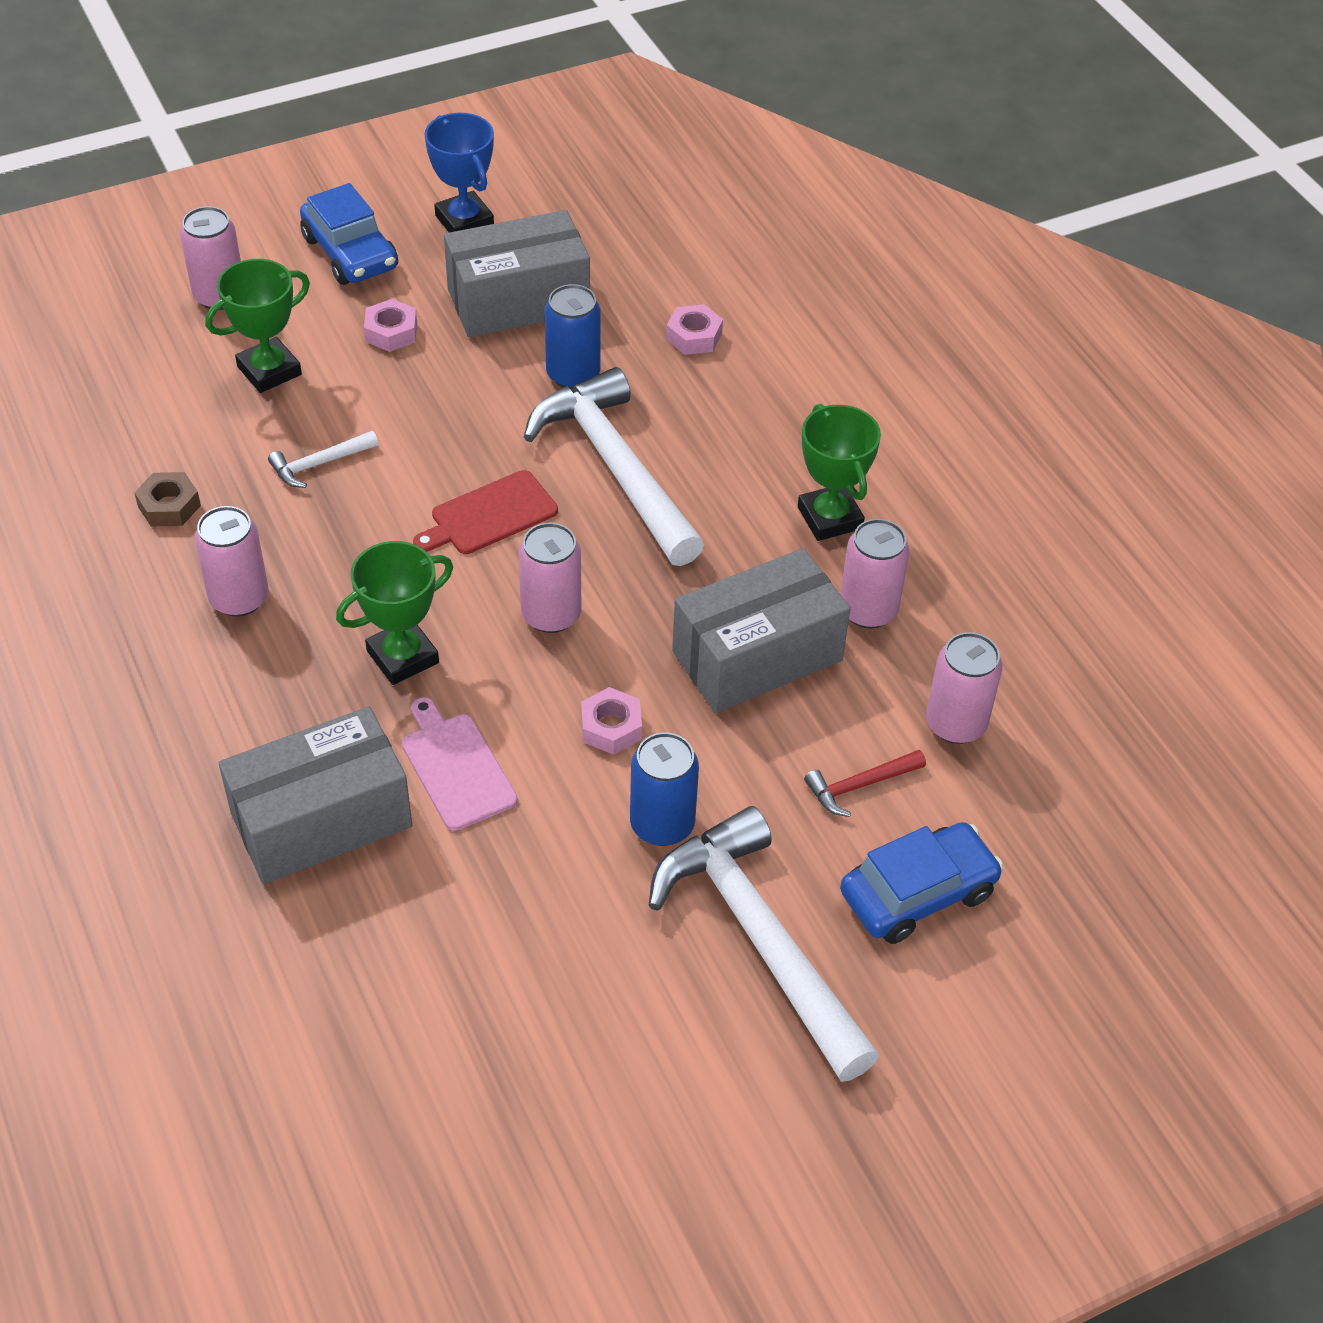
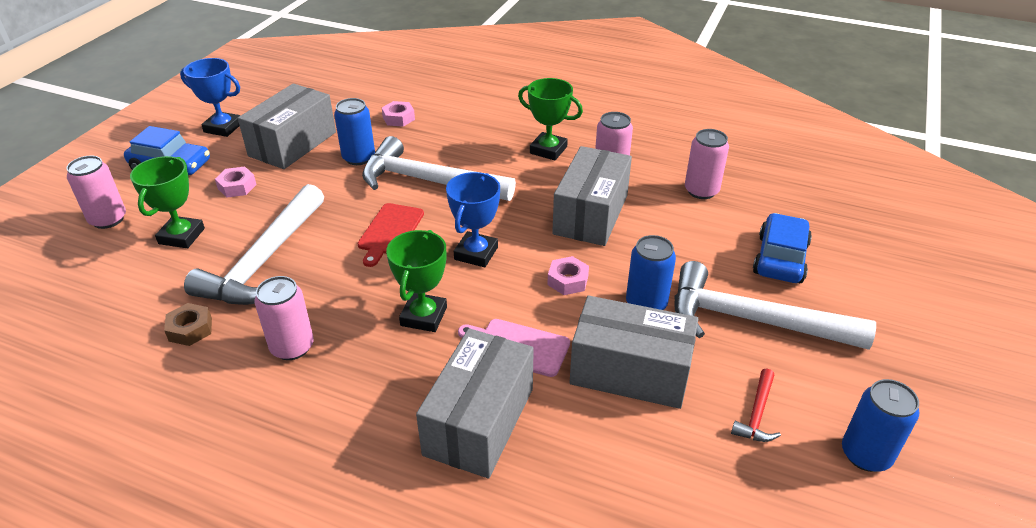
camera: 40 degrees left, 10 degrees down
(319, 464) = (265, 260): white hammer -> white hammer, size x2.36
(536, 888) = (630, 372): none -> grey box
(551, 614) = (476, 253): pink can -> blue trophy
(661, 1176) = (865, 454): none -> blue can
(860, 785) = (700, 235): red hammer -> red hammer (757, 413)

